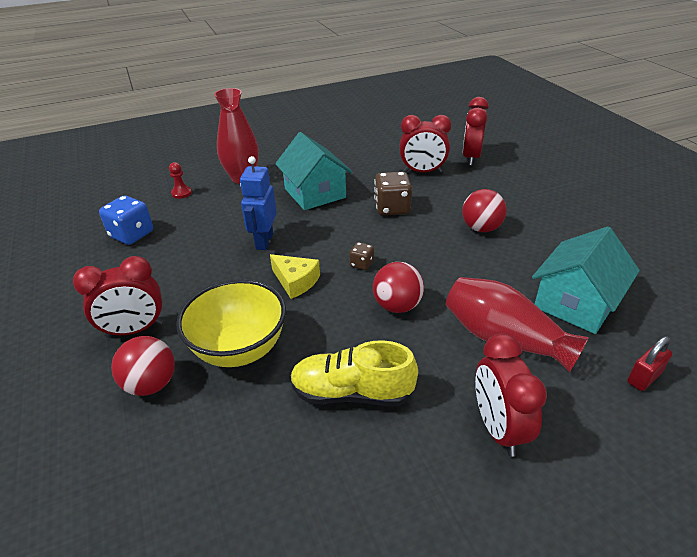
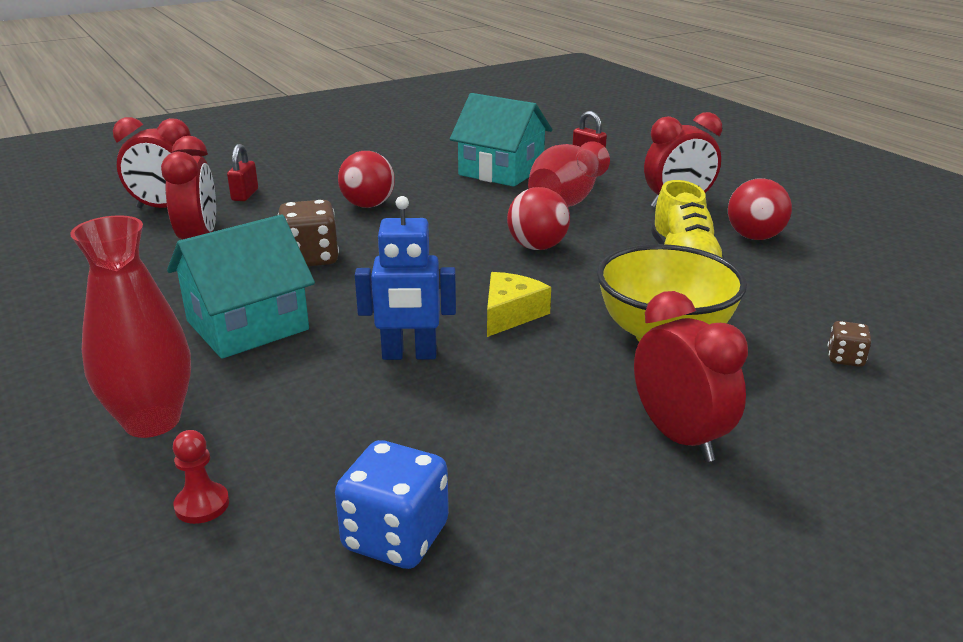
camera: 100 degrees left, 10 degrees down
(151, 384) = (765, 391): red ball -> red ball (754, 237)
(362, 264) = (458, 271): brown dice -> brown dice (845, 358)
(496, 180) = (245, 195): none -> red padlock

